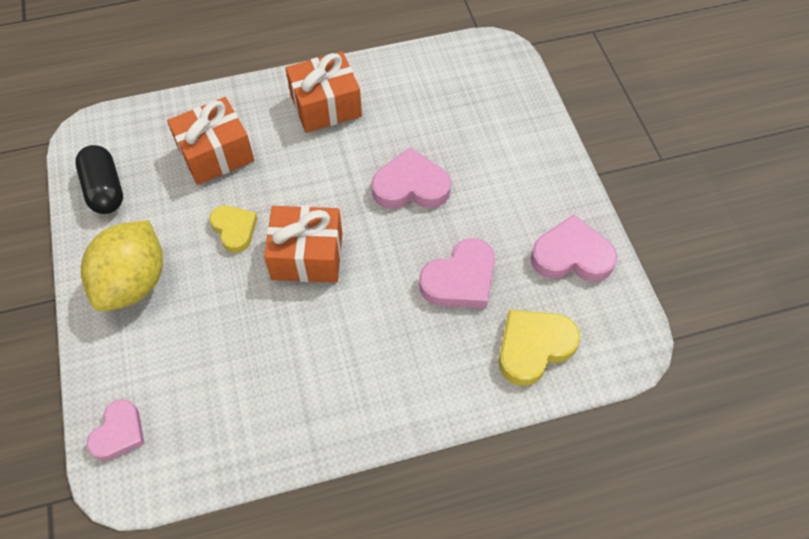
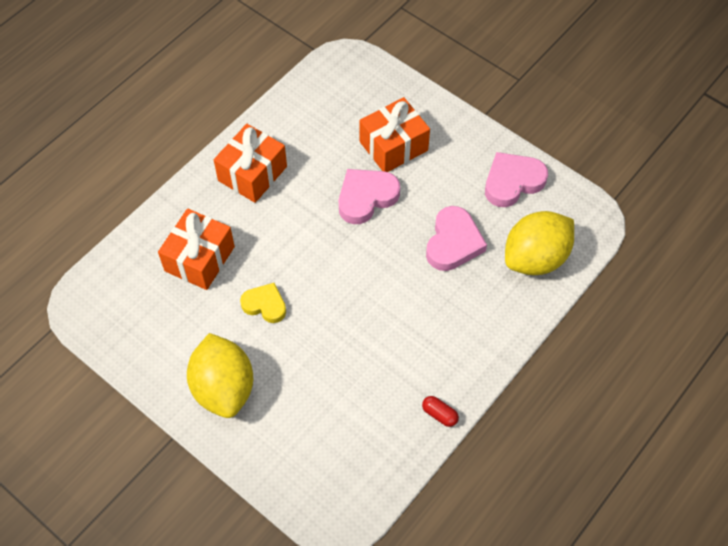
camera: 35 degrees left, 0 degrees up
(105, 189) = (135, 337): black capsule -> none
(119, 433) = (309, 492): pink heart -> none
(303, 443) = (439, 414): none -> red capsule
(307, 256) = (335, 291): orange gift -> orange gift (393, 146)
(533, 347) = (535, 258): yellow heart -> yellow lemon

